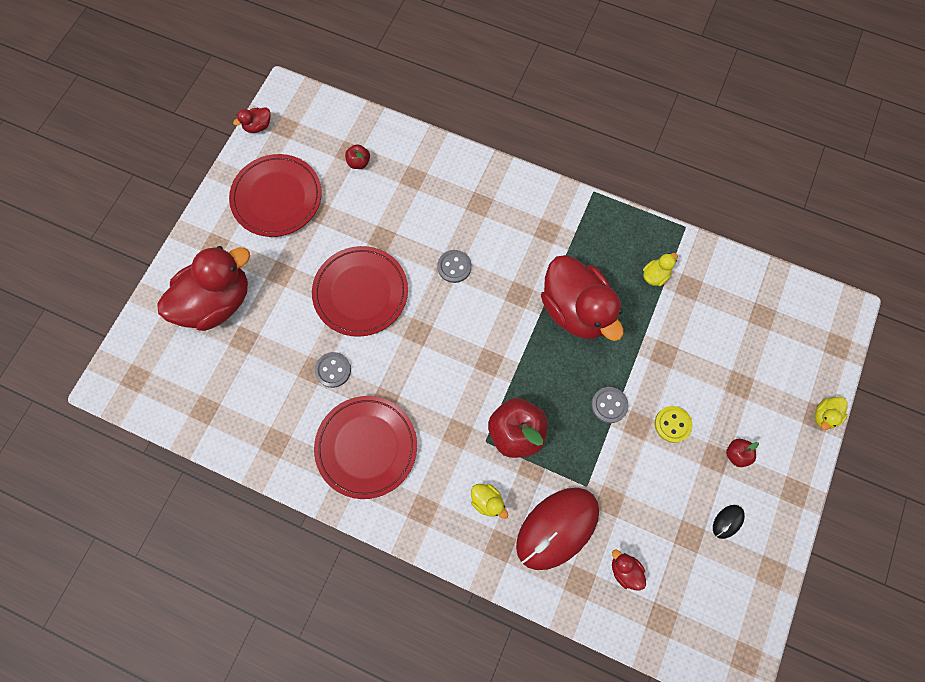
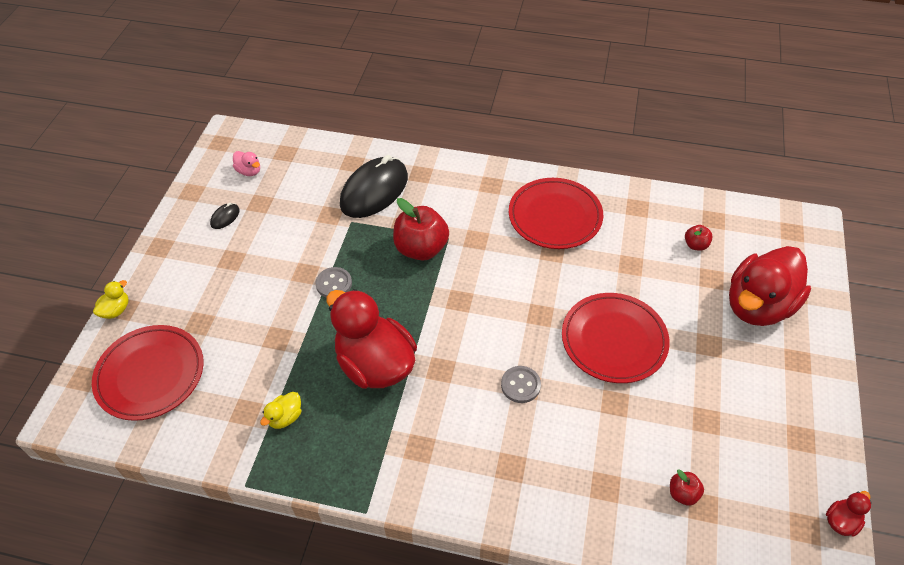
camera: 170 degrees right, 20 degrees down
(277, 198) = (760, 427): red plate -> red plate (150, 375)
(333, 370) = (611, 267): grey button -> none
(487, 501) = (437, 198): yellow duck -> none
(557, 528) = (374, 191): red mouse -> black mouse
(624, 570) = (315, 175): red duck -> none
(672, 424) = (271, 278): yellow button -> none
(705, 594) = (249, 171): none -> pink duck
(736, 454) = (210, 265): red apple -> red apple (695, 245)

